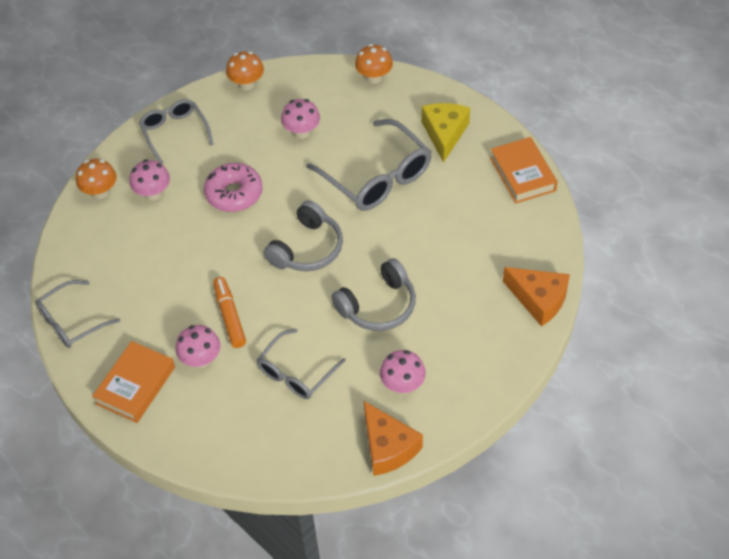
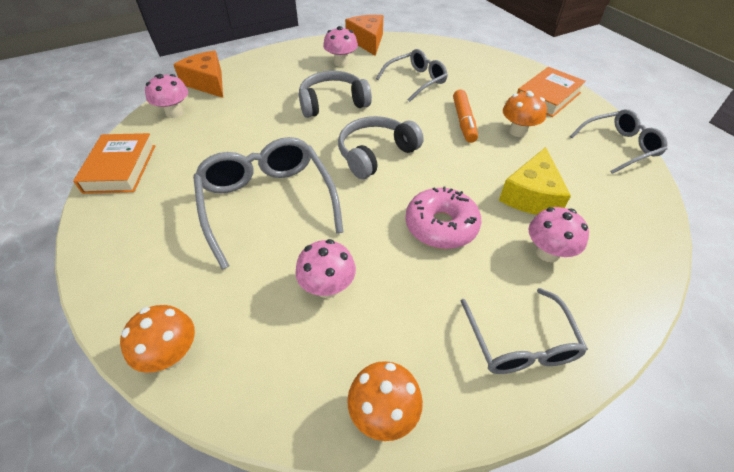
camera: 165 degrees left, 5 degrees down
(100, 192) = (624, 273): orange mushroom -> orange mushroom (518, 131)
(201, 359) = (492, 101): pink mushroom -> pink mushroom (174, 112)
(444, 134) = (154, 232): yellow cheese -> yellow cheese (531, 195)

